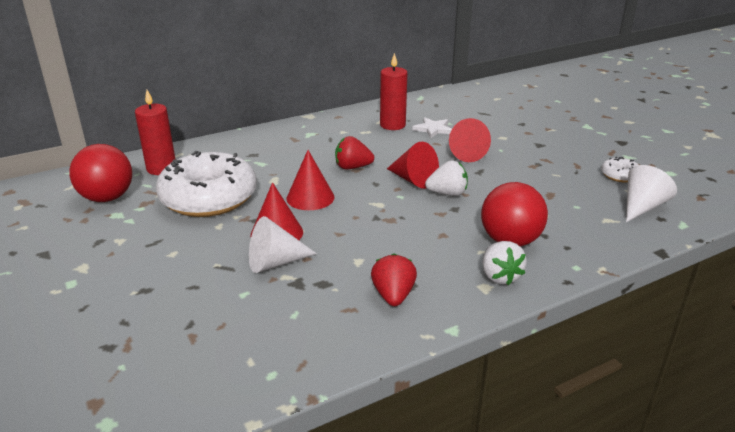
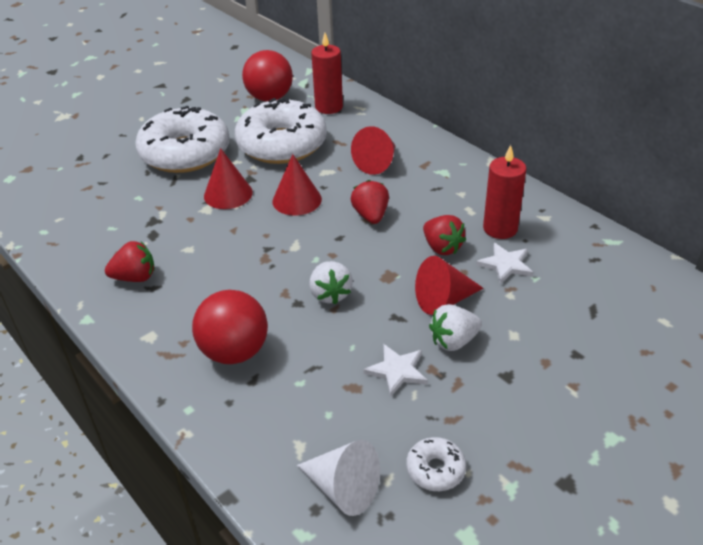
camera: 80 degrees right, 10 degrees up
(174, 257) = (185, 153): none -> white donut
(275, 262) = (181, 203): white cone -> none
(406, 146) = (442, 247): none -> red strawberry
(413, 180) = (356, 264): red cone -> red cone (377, 163)
(499, 276) = (167, 346): white strawberry -> white strawberry (453, 341)
(534, 177) = (397, 371): none -> white star

